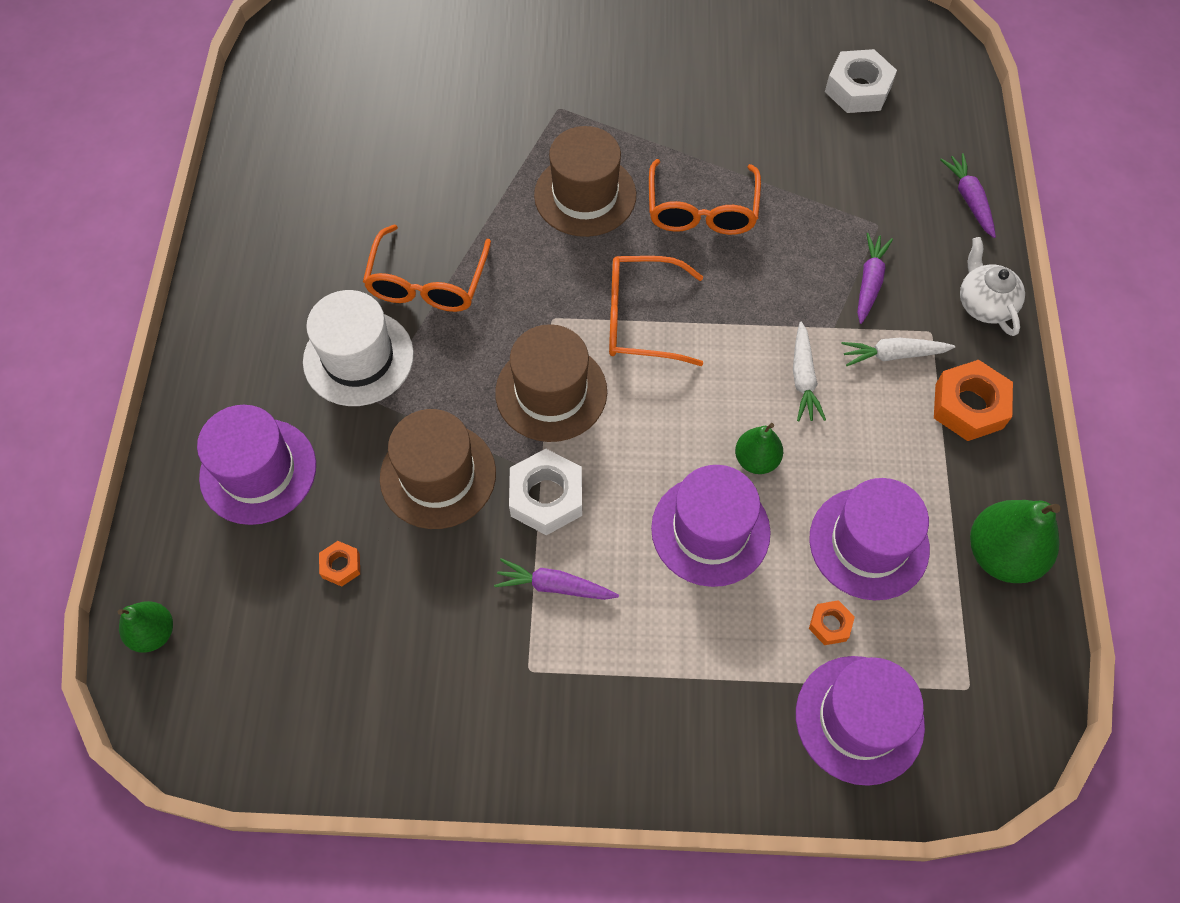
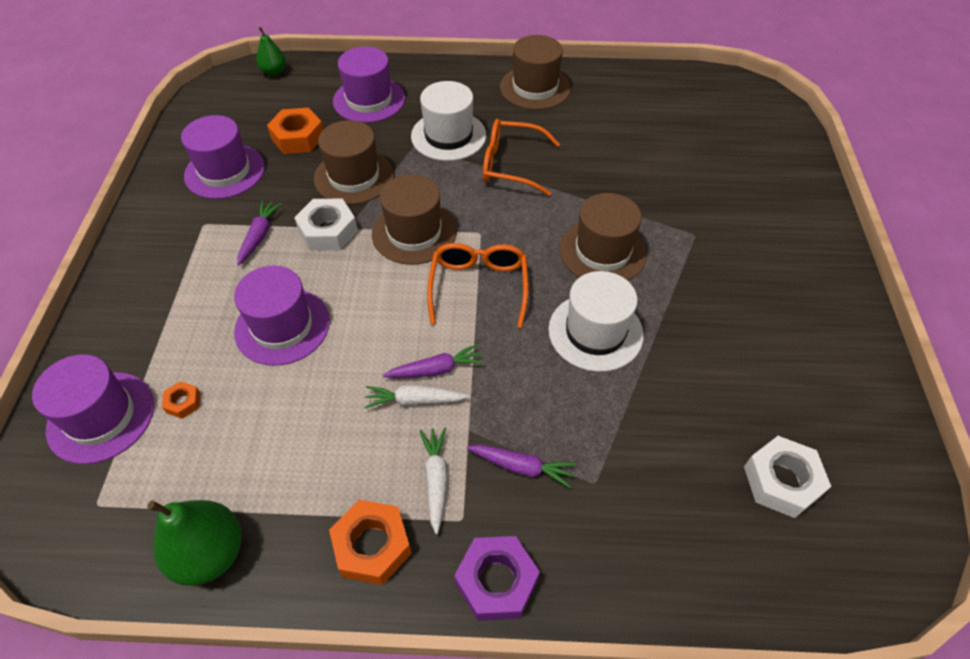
camera: 90 degrees right, 10 degrees down
(260, 250) = (535, 88): none -> brown hat
(341, 566) = (298, 137): orange nut -> orange nut, size x1.94
(702, 211) = (595, 332): orange glasses -> white hat
(756, 460) = (339, 360): green pear -> none
(868, 543) = (246, 438): purple hat -> purple hat (225, 171)
(969, 199) = (640, 586): purple carrot -> purple carrot (436, 369)
(984, 304) = (496, 581): white teapot -> purple nut

